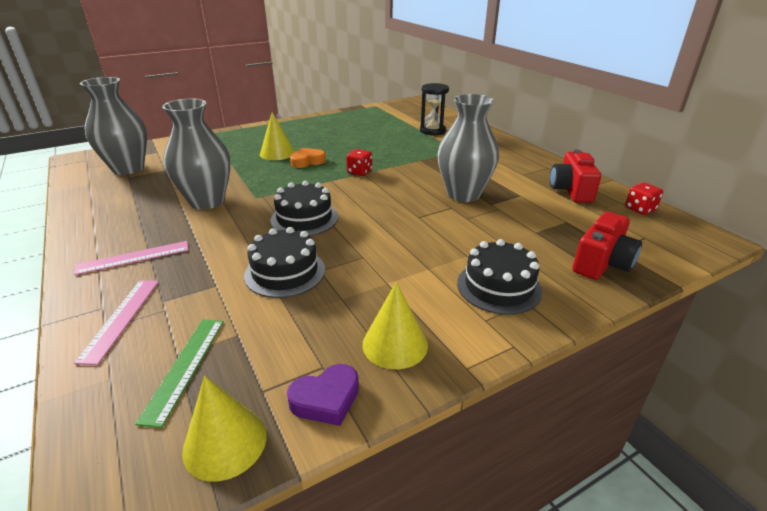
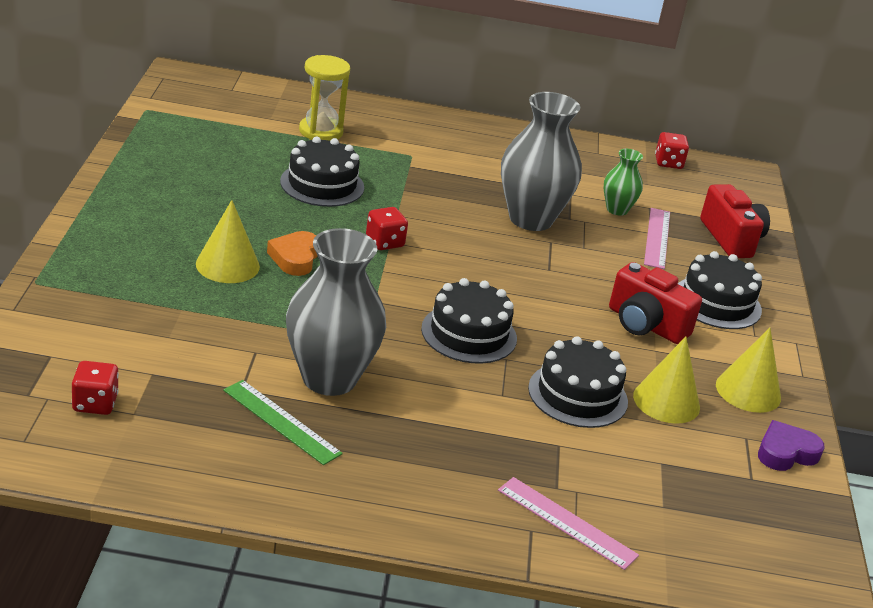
camera: 60 degrees left, 0 degrees up
(128, 168) = (95, 403): grey vase -> red dice
(133, 257) = (432, 480): pink ruler -> pink ruler (657, 238)
(184, 367) = (686, 507): green ruler -> green ruler (281, 422)
(225, 442) = (796, 516): yellow cone -> yellow cone (666, 401)
(326, 399) = (786, 452): purple heart -> purple heart turned 120 degrees counterclockwise
(385, 145) = (322, 184): none -> black cake
(432, 131) = (321, 131): black hourglass -> yellow hourglass
(536, 213) = (617, 209): none -> green vase
(571, 190) = (594, 165): red camera -> red camera (645, 325)

